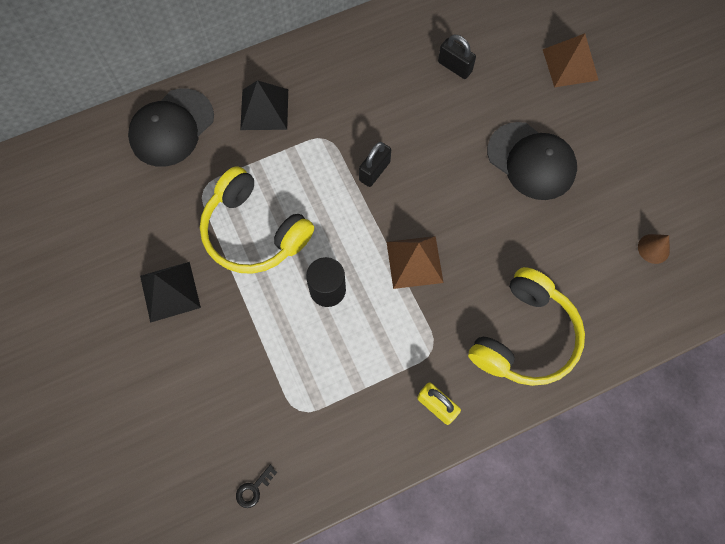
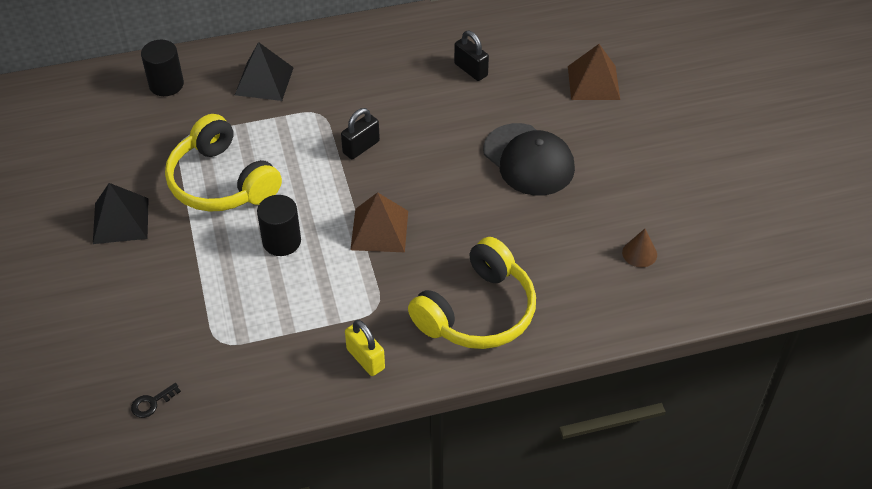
camera: 10 degrees right, 20 degrees down
(172, 128) = (166, 84): black cap -> black cylinder

